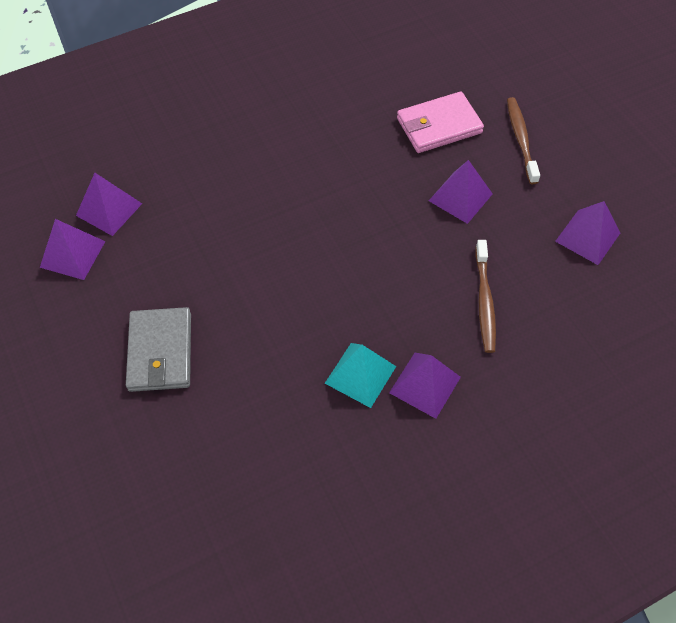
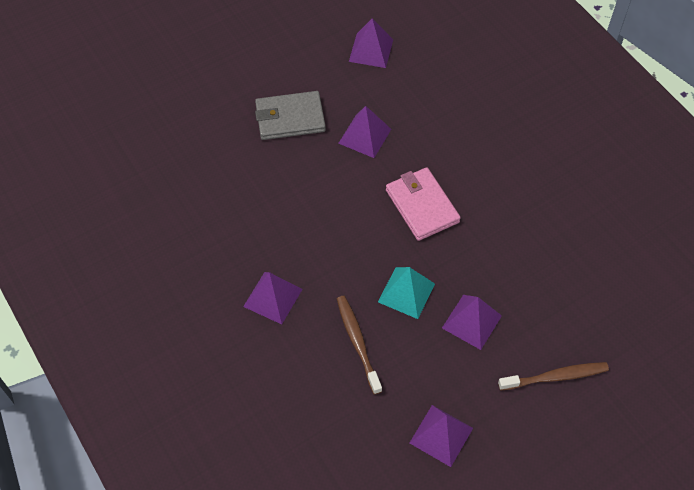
camera: 85 degrees right, 0 degrees up
(109, 209) = (416, 65): purple pyramid -> purple pyramid (364, 136)
(360, 374) = (279, 251): turquoise pyramid -> turquoise pyramid (406, 293)
(439, 126) = (558, 301): pink wallet -> pink wallet (422, 206)
(484, 301) = (357, 342): brown toothbrush -> brown toothbrush turned 75 degrees clockwise

